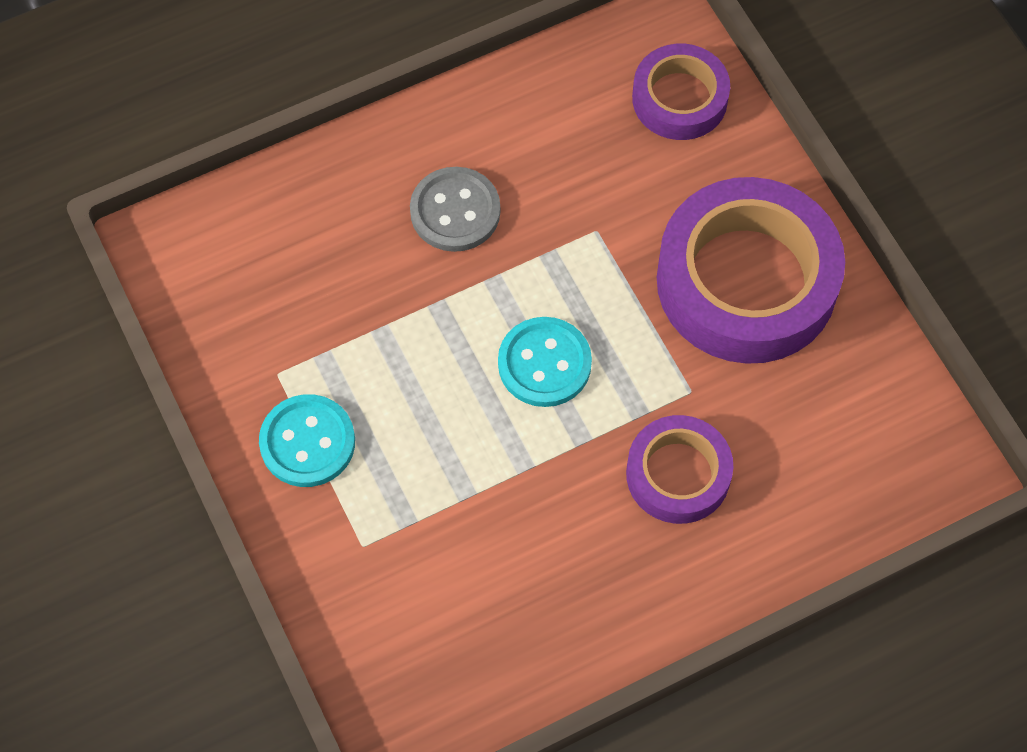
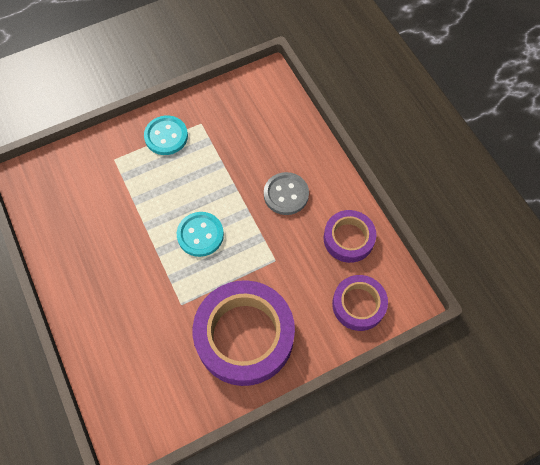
camera: 90 degrees right, 0 degrees up
(678, 474) = (136, 296): purple tape -> purple tape (348, 239)

